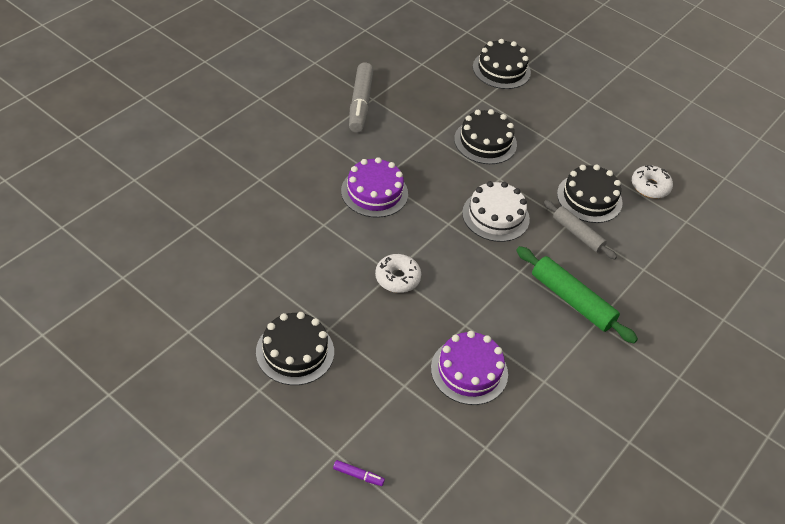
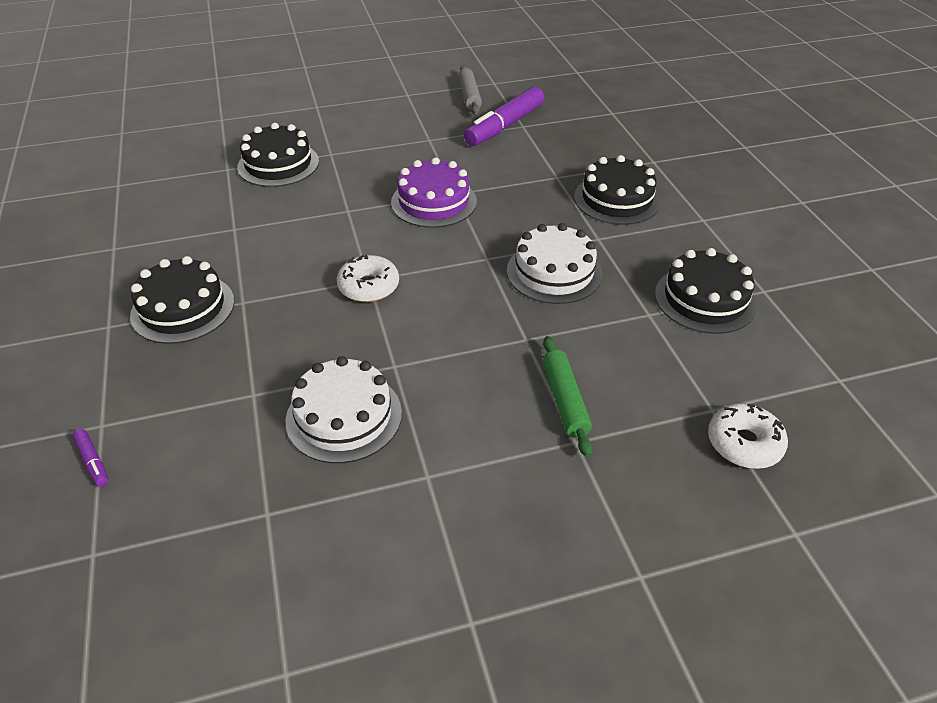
camera: 40 degrees right, 5 degrees down
(360, 103) = (505, 126): grey marker -> purple marker
(469, 371) = (344, 416): purple cake -> white cake
(501, 69) = (707, 142): black cake -> black cake (278, 164)
(572, 300) = (565, 400): green rolling pin -> green rolling pin, size x0.66
(577, 234) = (649, 330): grey rolling pin -> grey rolling pin (469, 96)
(650, 186) = (814, 319): white donut -> white donut (744, 443)

